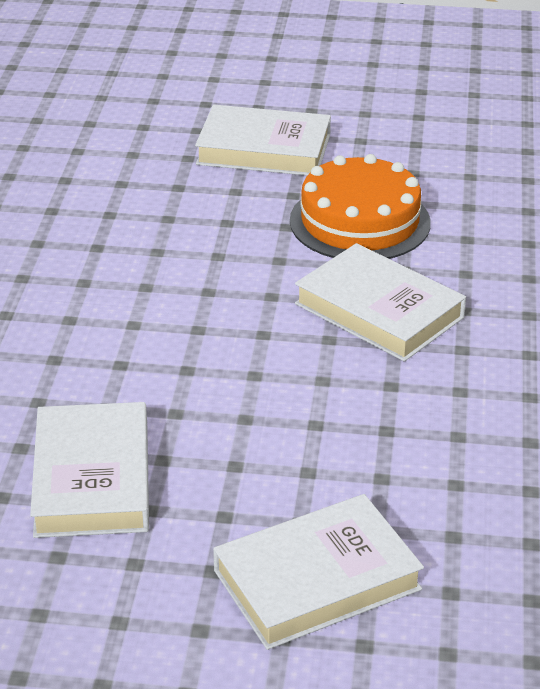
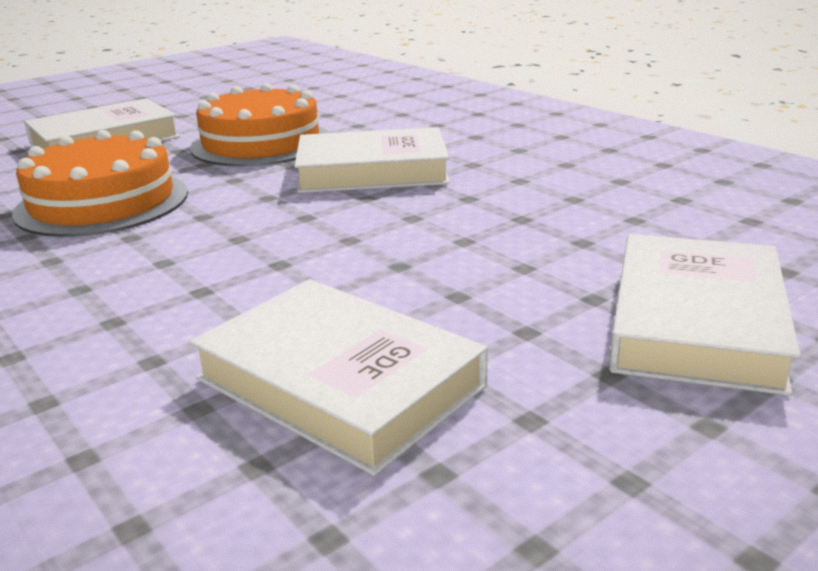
camera: 45 degrees left, 10 degrees down
(172, 236) = (102, 202): none -> orange cake

